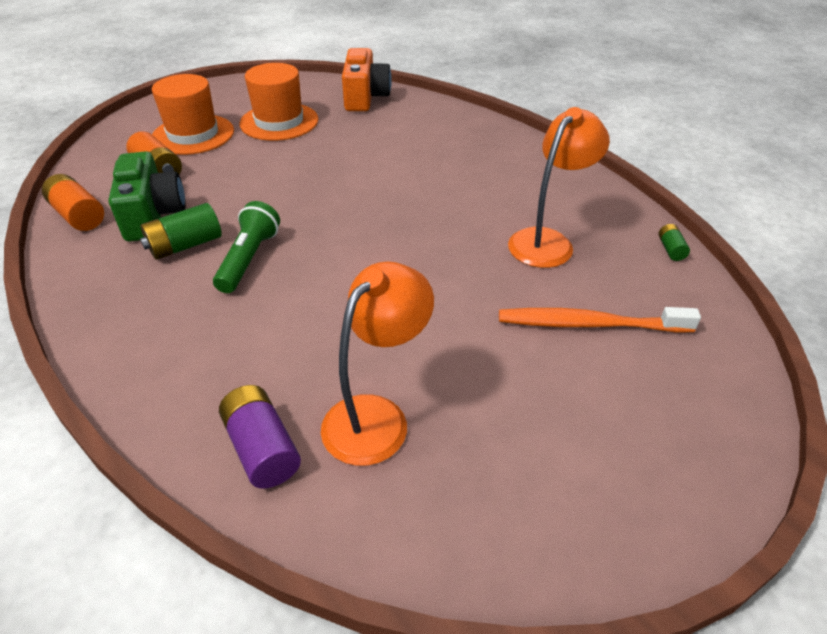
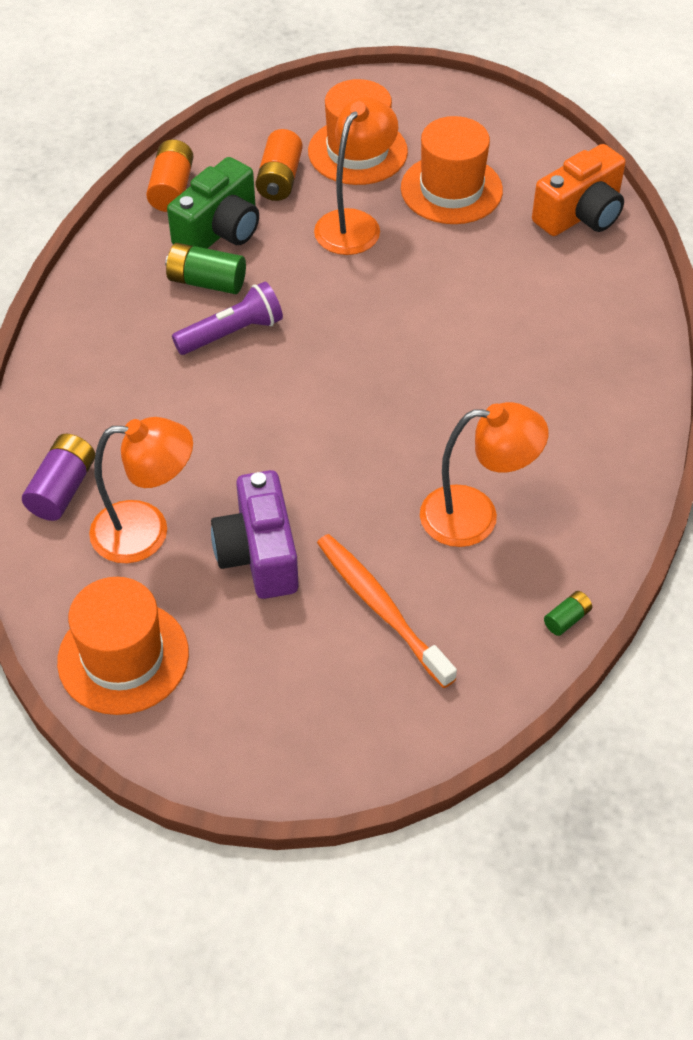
camera: 50 degrees right, 10 degrees up
(245, 163) = (355, 223): none -> orange lamp
(249, 259) = (231, 333): green flashlight -> purple flashlight
(474, 360) = (259, 554): none -> purple camera
(503, 519) = (123, 657): none -> orange hat

